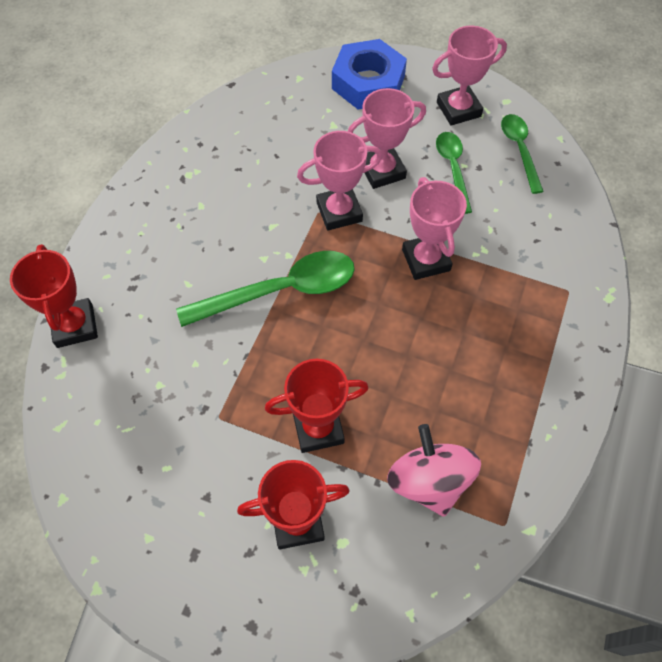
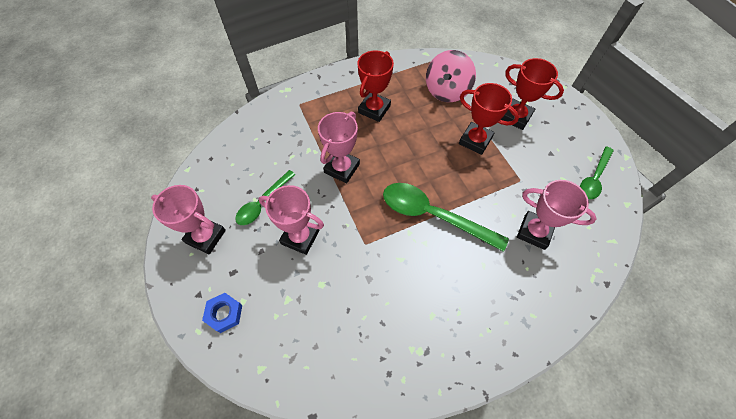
camera: 135 degrees left, 0 degrees up
(75, 326) = (574, 295): red trophy -> red trophy (374, 109)
(339, 212) = (354, 233): pink trophy -> pink trophy (534, 232)
(368, 82) = (224, 314): blue nut -> blue nut, size x0.52
(519, 150) = (216, 181): green spoon -> green spoon (594, 178)

